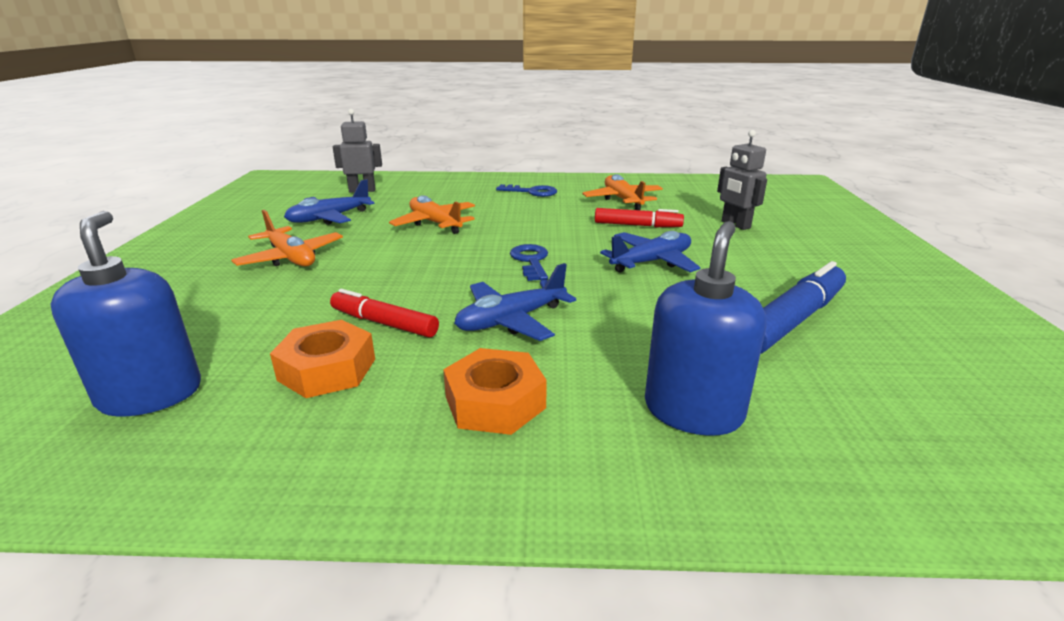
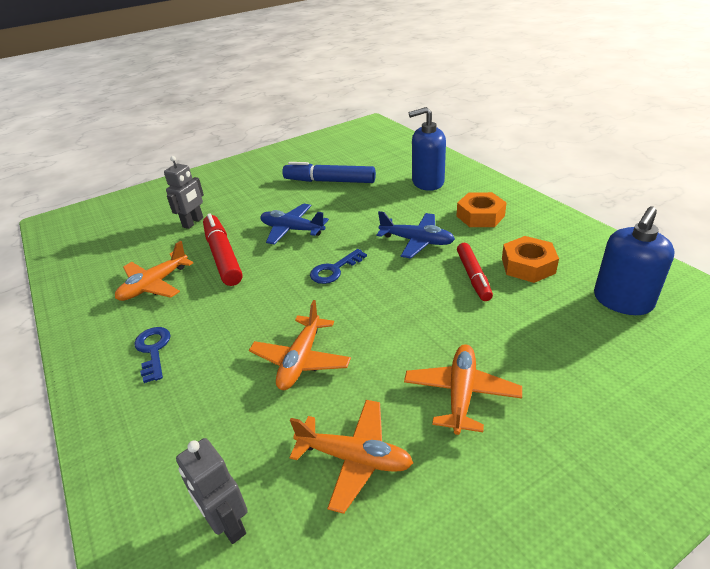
camera: 120 degrees left, 10 degrees up
(329, 218) = (354, 458): blue plane -> orange plane
(637, 225) = (223, 256): red marker -> red marker, size x1.53

